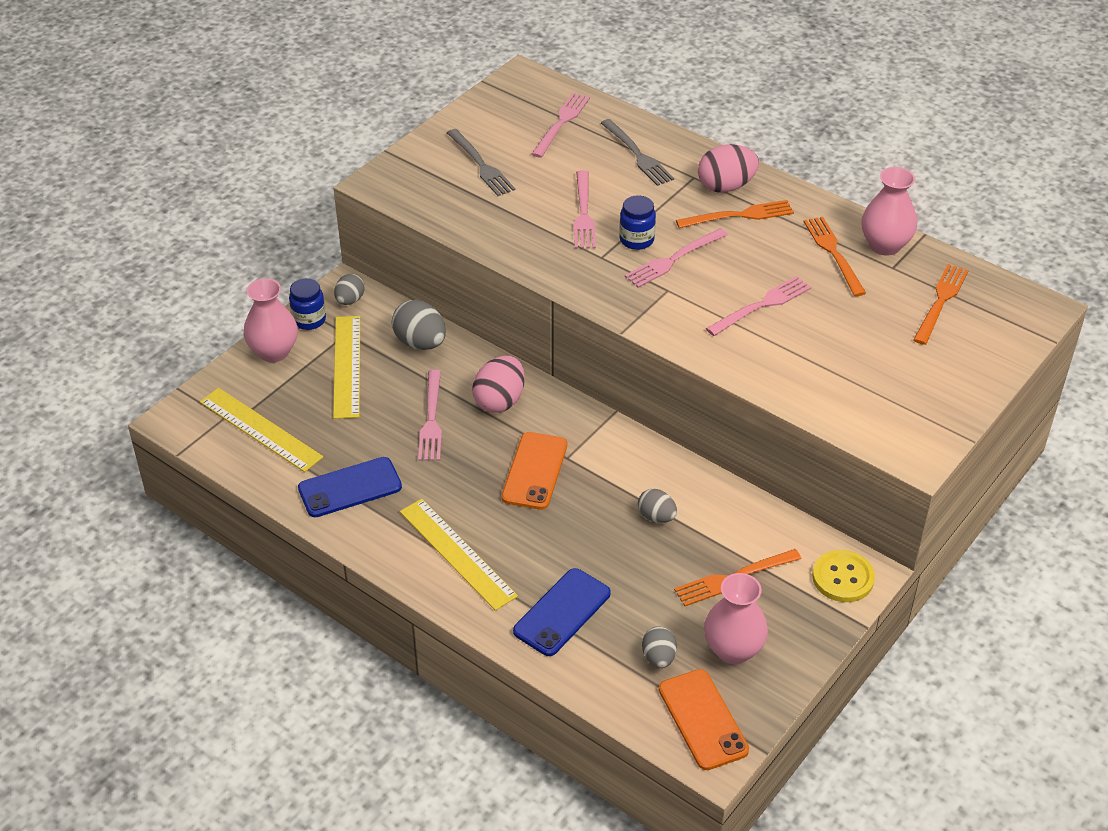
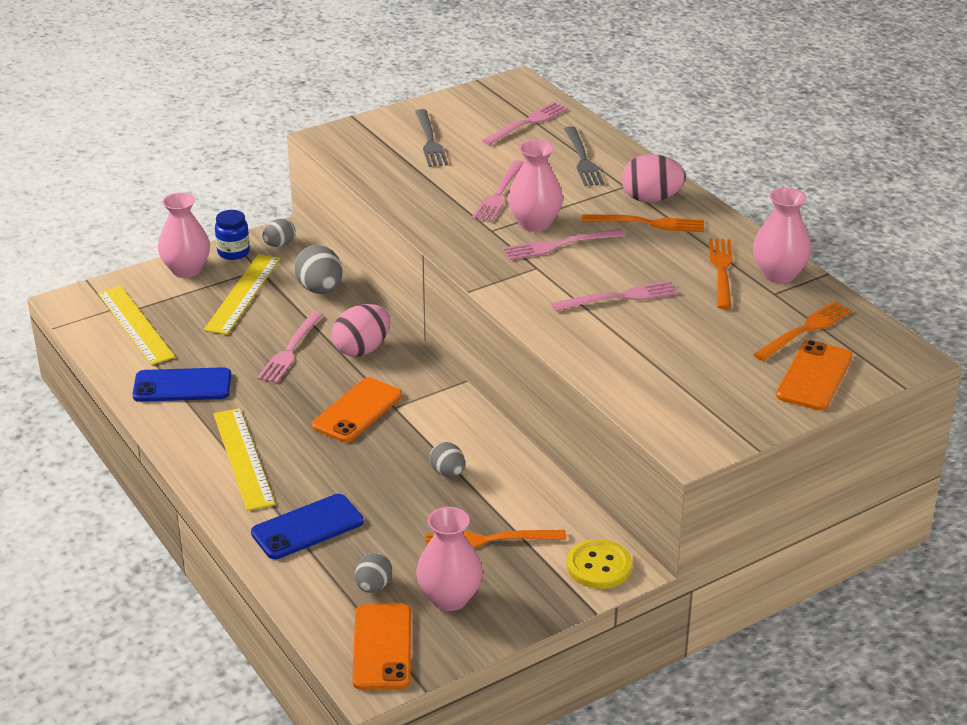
camera: 20 degrees right, 10 degrees down
(636, 240) = (534, 223): blue jar -> pink vase
(976, 350) = (814, 376): none -> orange phone

